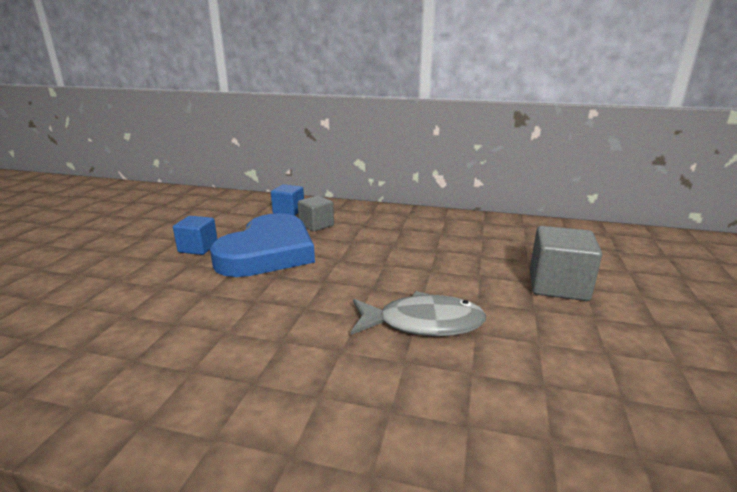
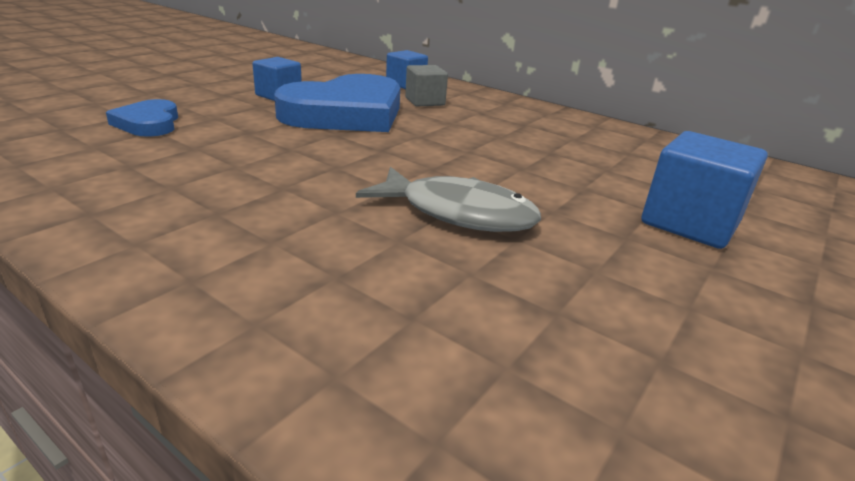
camera: 20 degrees right, 5 degrees up
(109, 309) = (148, 123): none -> blue heart
(558, 285) = (690, 223): grey cube -> blue cube

